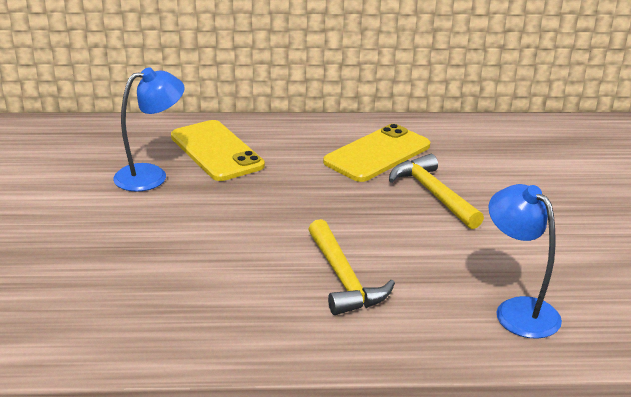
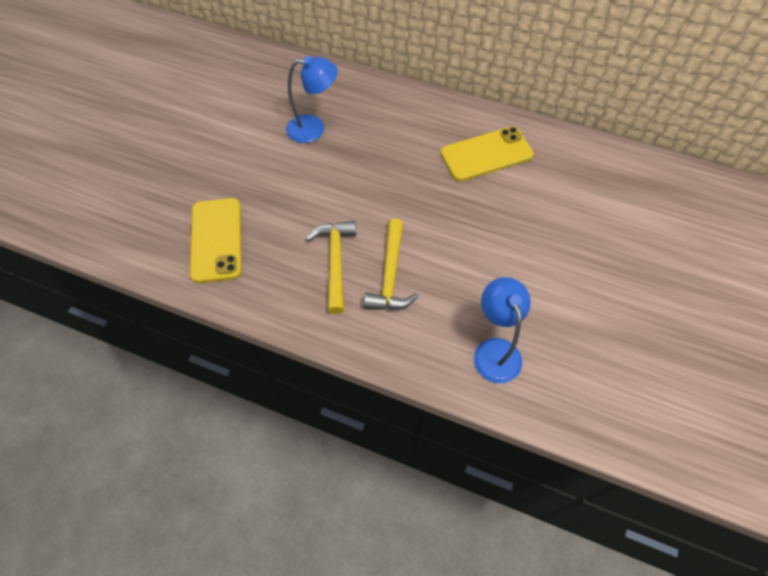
camera: 25 degrees right, 30 degrees up
(216, 151) = (370, 116): yellow phone -> yellow phone (216, 240)
(433, 194) = (504, 211): yellow hammer -> yellow hammer (335, 262)

